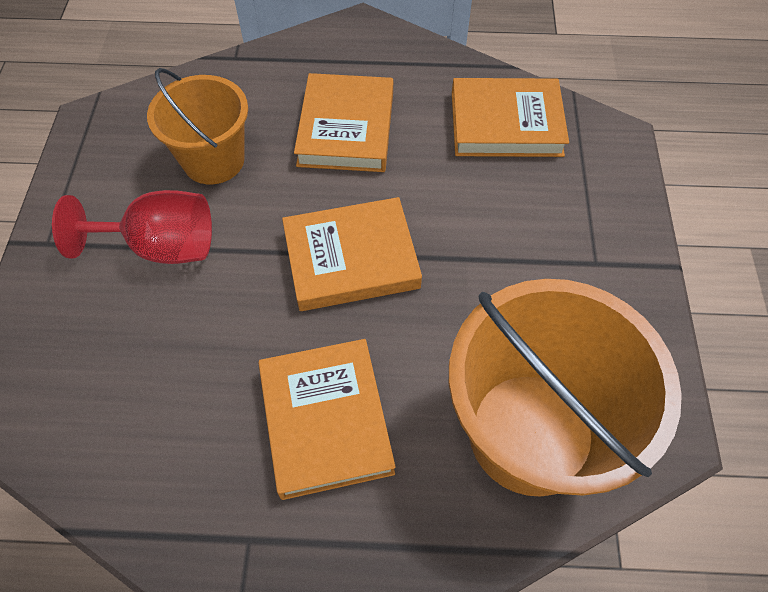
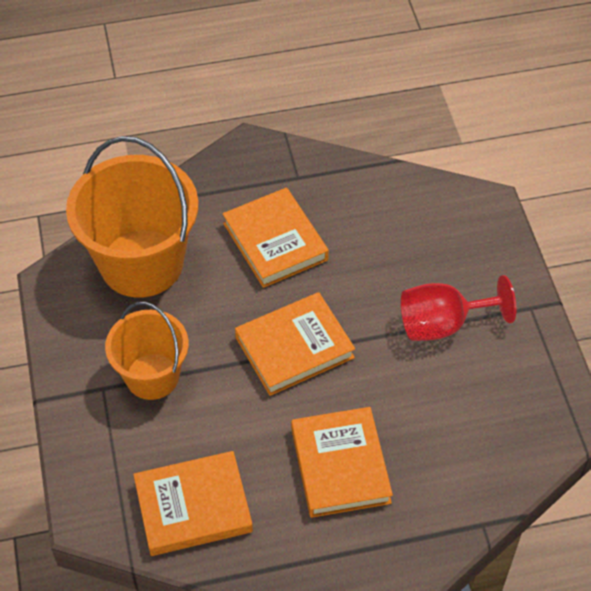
camera: 165 degrees right, 5 degrees down
(213, 160) = (442, 405): orange bucket -> orange bucket (152, 376)

